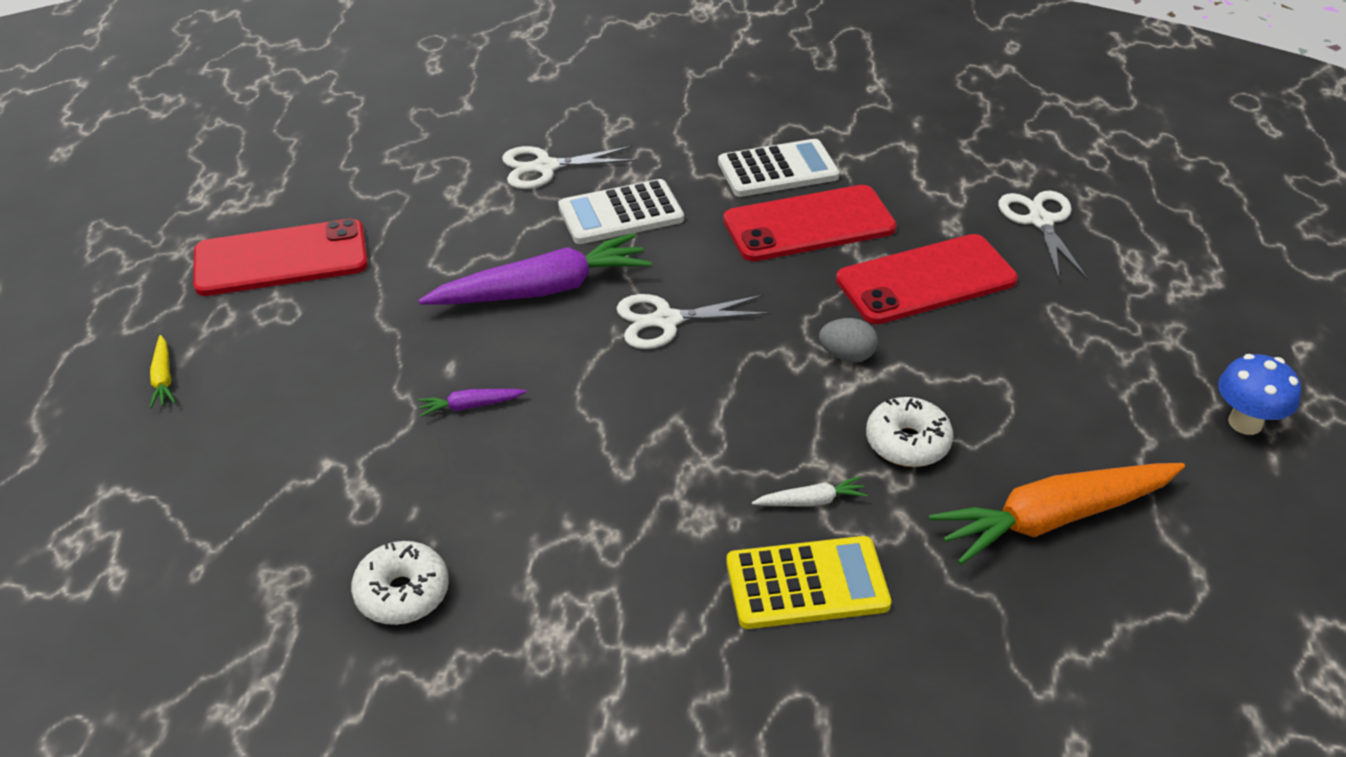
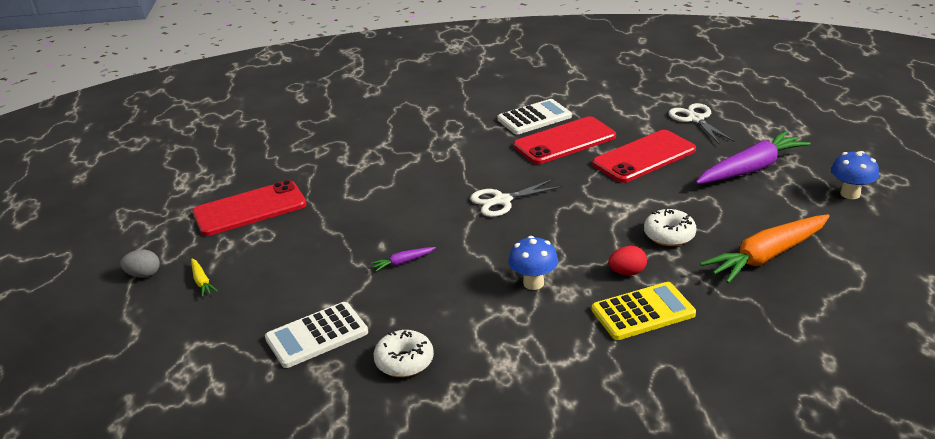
camera: 10 degrees left, 10 degrees down
(542, 289) = (420, 198): purple carrot -> purple carrot (751, 169)
(545, 167) = (394, 138): white scissors -> none
(620, 213) = (450, 153): white calculator -> white calculator (316, 335)
(655, 489) = (533, 283): none -> blue mushroom
(811, 501) = (627, 272): white carrot -> red egg
(847, 356) = (615, 200): grey egg -> grey egg (144, 275)

